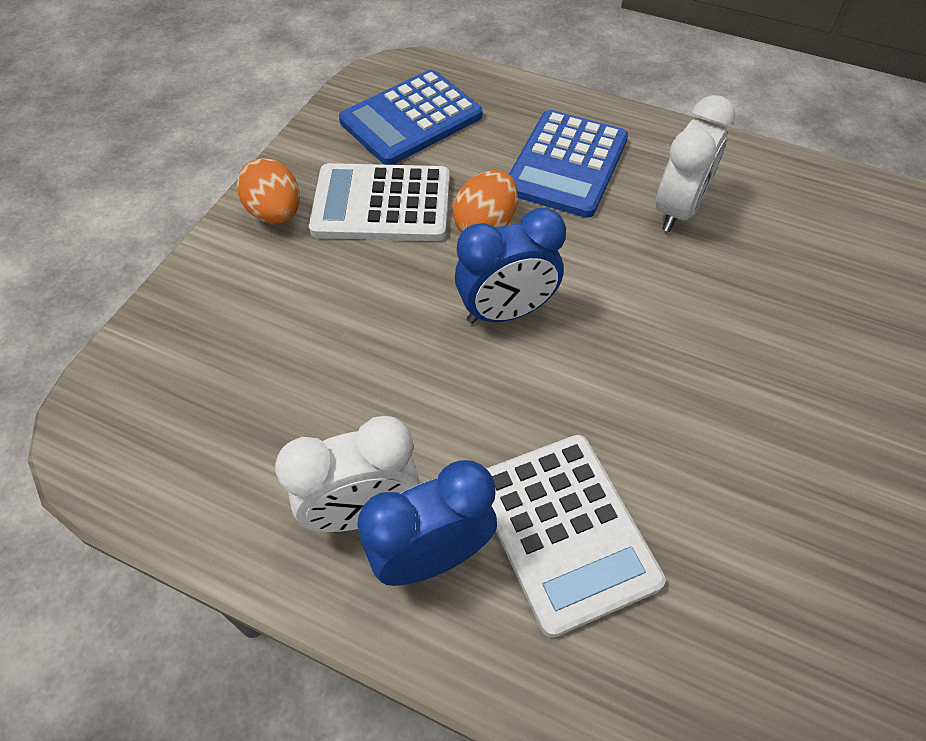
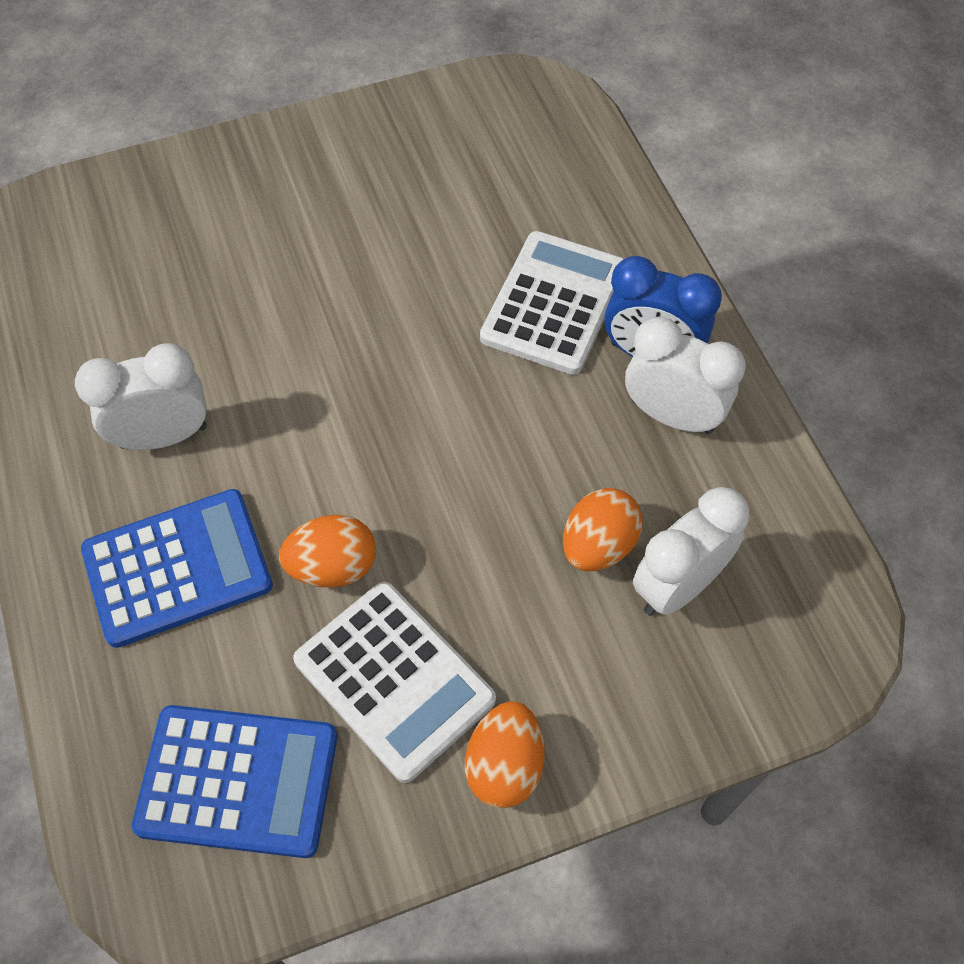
camera: 135 degrees left, 5 degrees up
(246, 382) = (678, 586): none -> white clock
(329, 364) = (598, 545): none -> orange egg
(506, 312) = (416, 470): blue clock -> none

